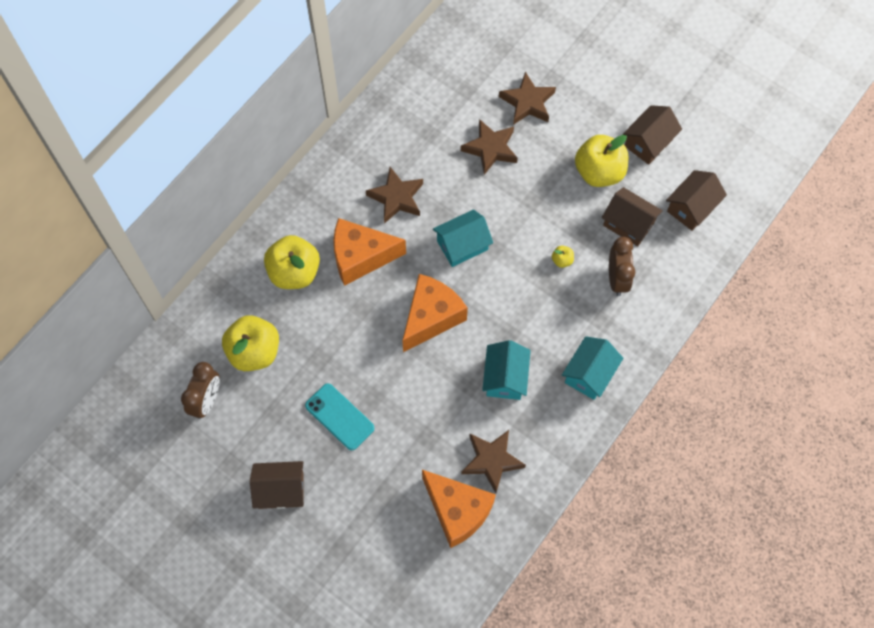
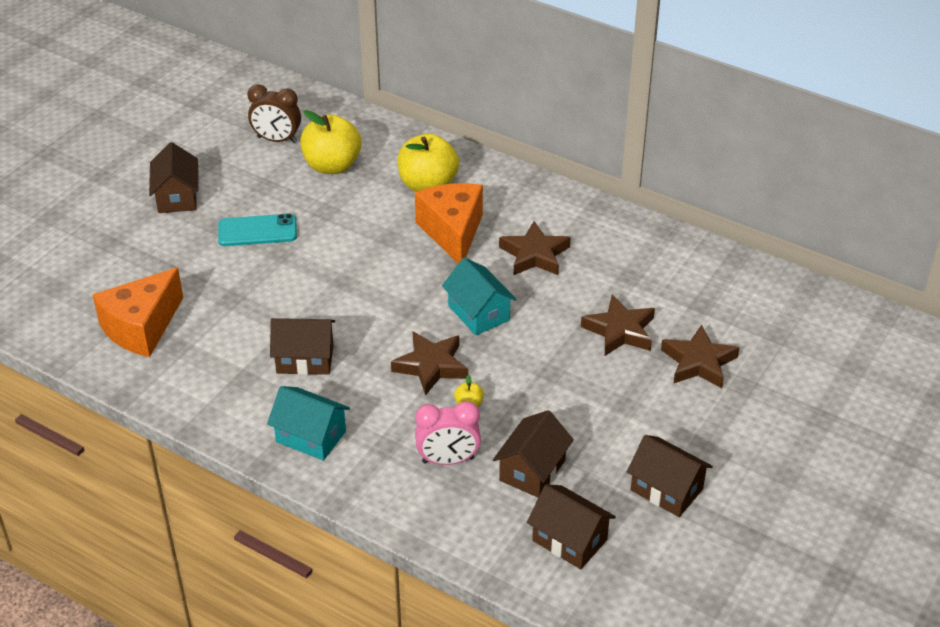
camera: 85 degrees right, 25 degrees down
(339, 417) = (257, 231): turquoise phone -> turquoise phone turned 45 degrees clockwise
(431, 317) = (380, 293): orange cheese -> none
(491, 460) = (200, 353): brown star -> brown star (431, 366)
(505, 377) = (305, 359): turquoise house -> brown house
(599, 172) = (607, 437): yellow apple -> none
(617, 279) = (448, 460): brown clock -> pink clock

